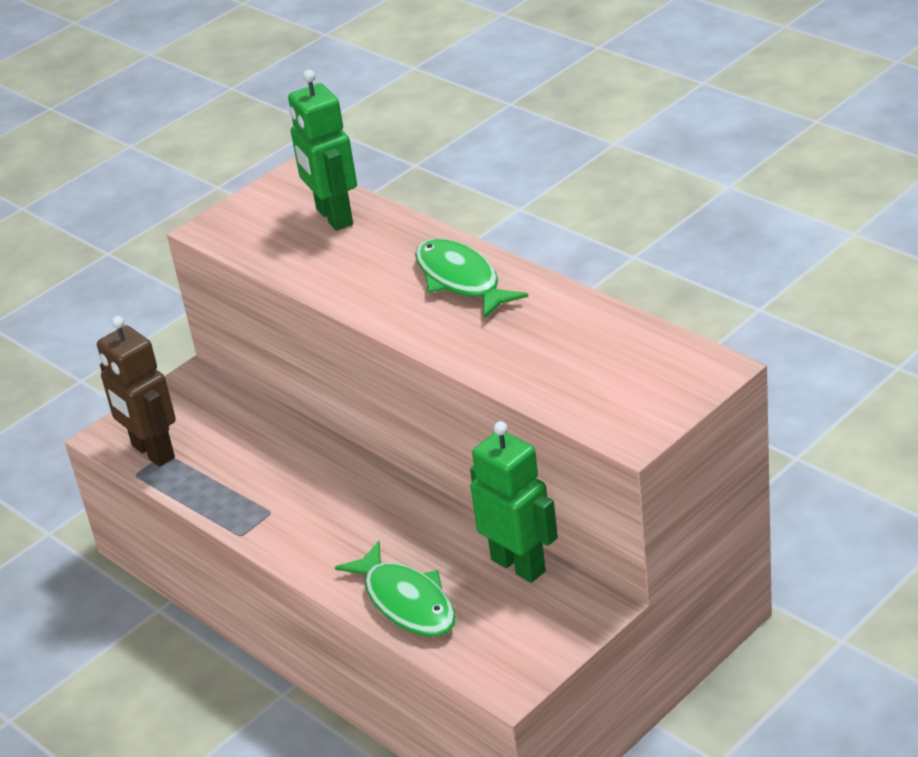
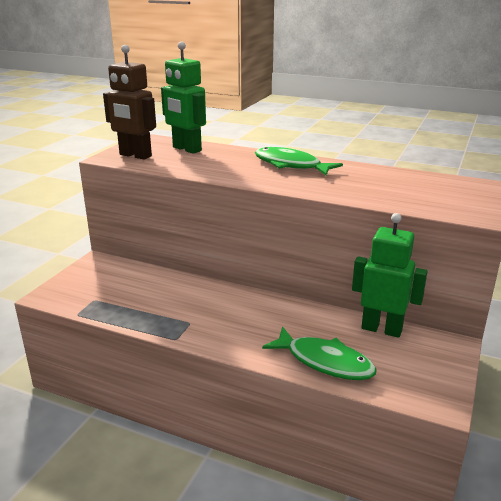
camera: 25 degrees left, 10 degrees down
(152, 452) = (84, 300): brown robot -> brown robot (135, 155)

